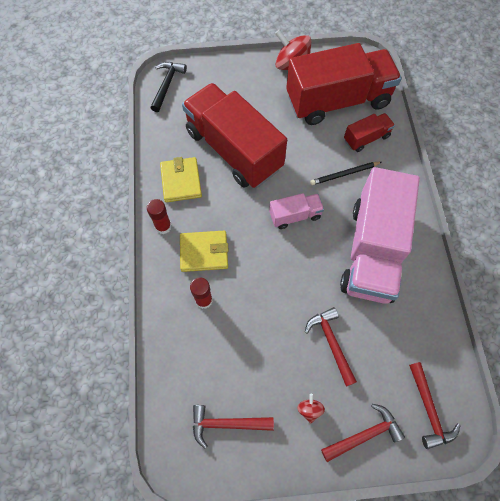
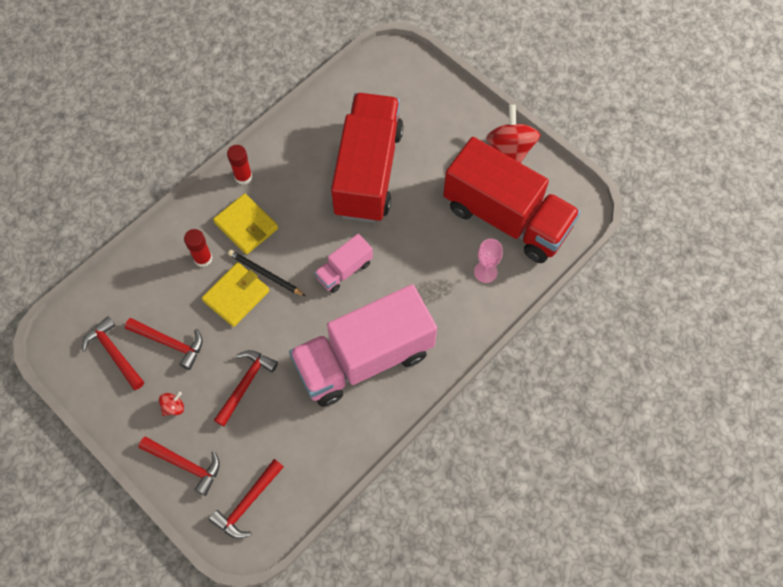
camera: 50 degrees right, 0 degrees up
(167, 85) = (388, 66): black hammer -> none
(181, 181) = (298, 155): yellow wallet -> yellow wallet (236, 295)
(253, 374) = (170, 343): none -> red hammer
(295, 216) = (344, 270): pink truck -> pink truck turned 105 degrees clockwise
(344, 174) = (426, 280): black pencil -> black pencil (265, 274)
(366, 138) = (485, 272): red truck -> pink goblet

